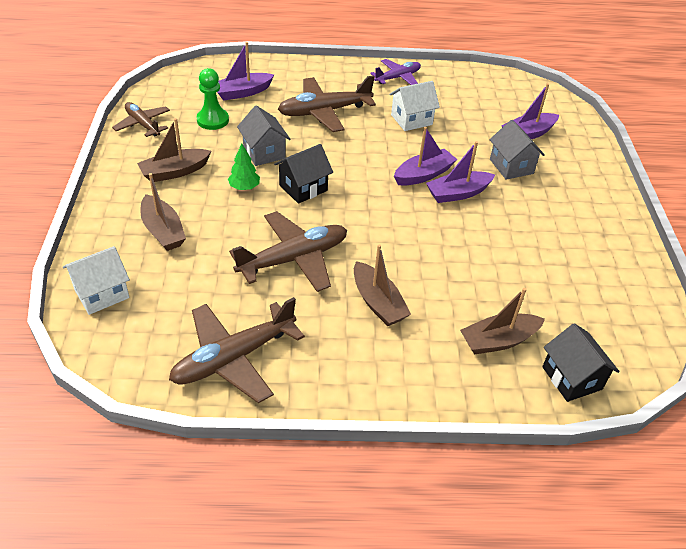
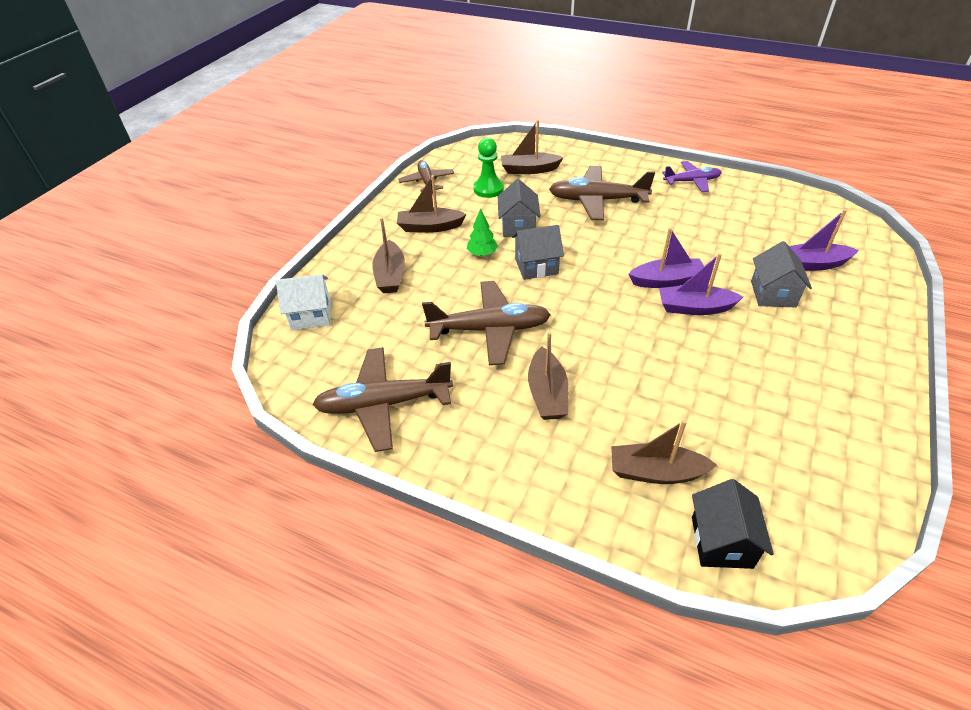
camera: 30 degrees right, 0 degrees up
(242, 92) = (529, 170): purple boat -> brown boat
(303, 188) = (536, 266): black house -> grey house
(411, 120) = (684, 224): white house -> none

